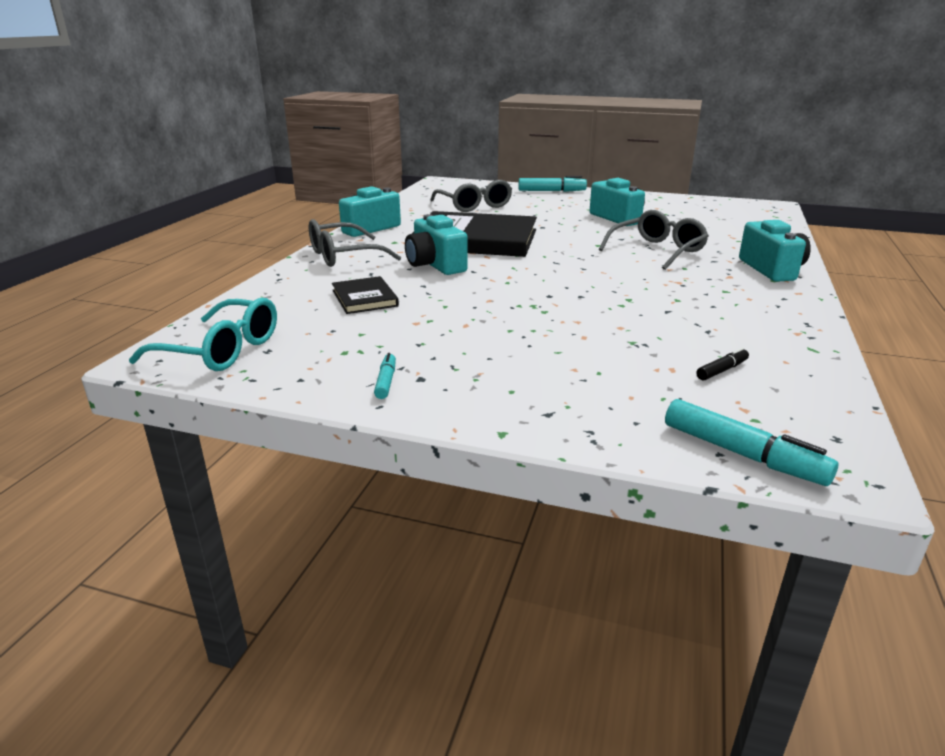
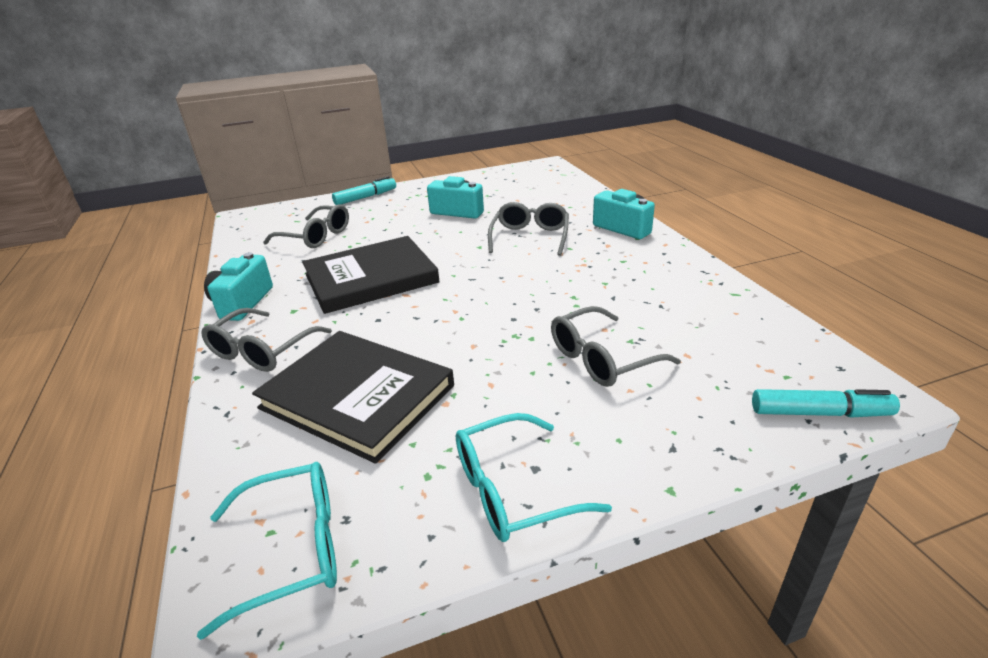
camera: 35 degrees left, 5 degrees up
(364, 298) = (357, 396): black book -> black book, size x2.11
(386, 382) = (512, 490): turquoise marker -> turquoise glasses
(435, 265) = (372, 324): turquoise camera -> none
(583, 343) = (601, 359): none -> grey glasses
(722, 370) = (715, 340): black marker -> none

